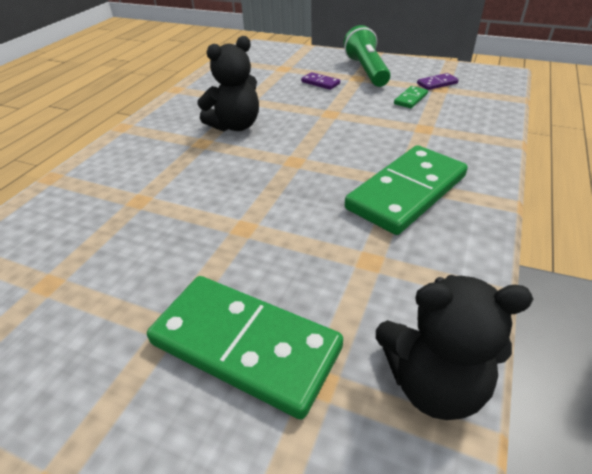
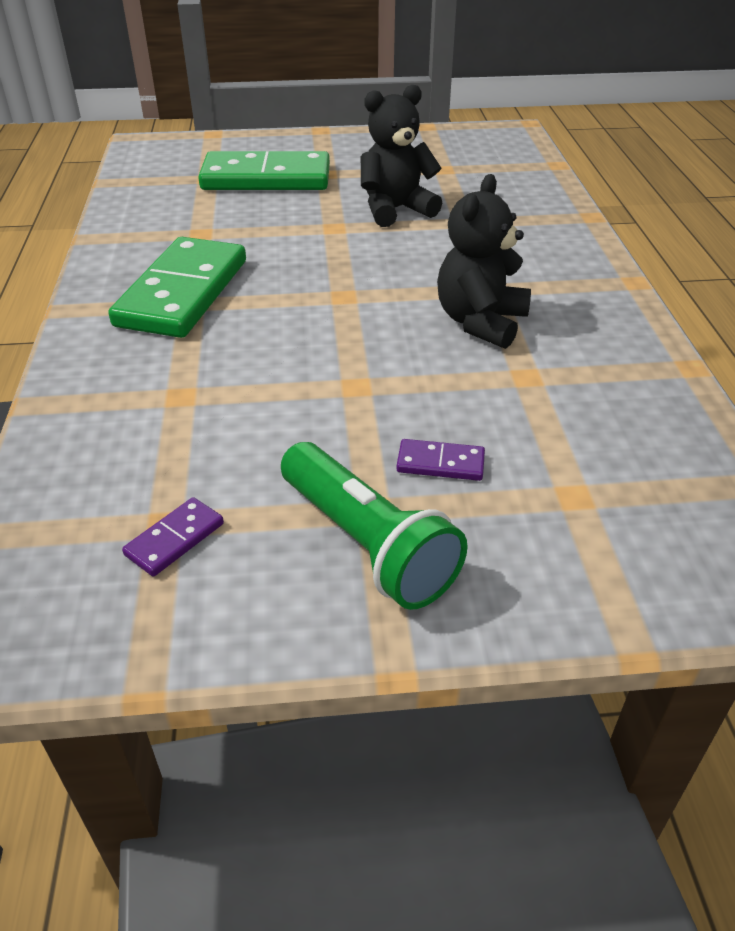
camera: 150 degrees right, 0 degrees up
(410, 99) = (223, 464): green domino -> none
(433, 383) = (135, 191): black teddy bear -> black teddy bear (395, 210)

